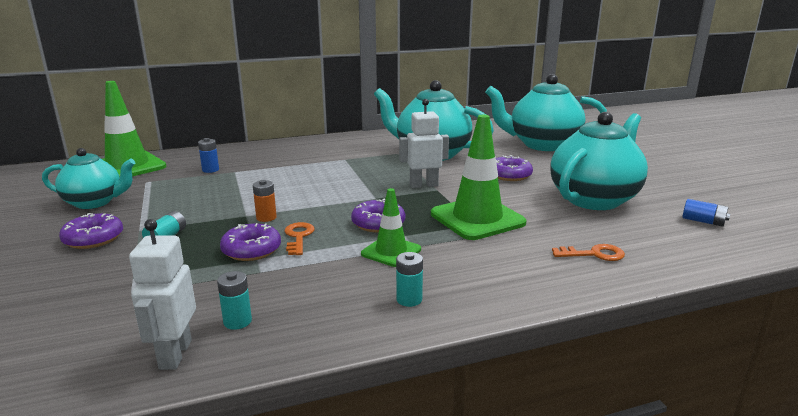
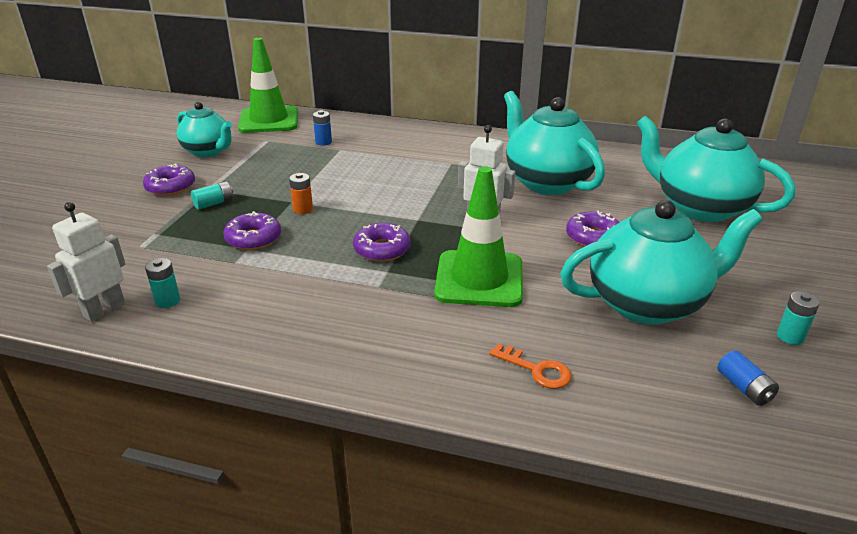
camera: 35 degrees right, 10 degrees up
(298, 237) = (301, 239): orange key -> none
(391, 252) = (352, 284): green traffic cone -> none
(409, 299) = (302, 338): turquoise battery -> turquoise battery (790, 336)

